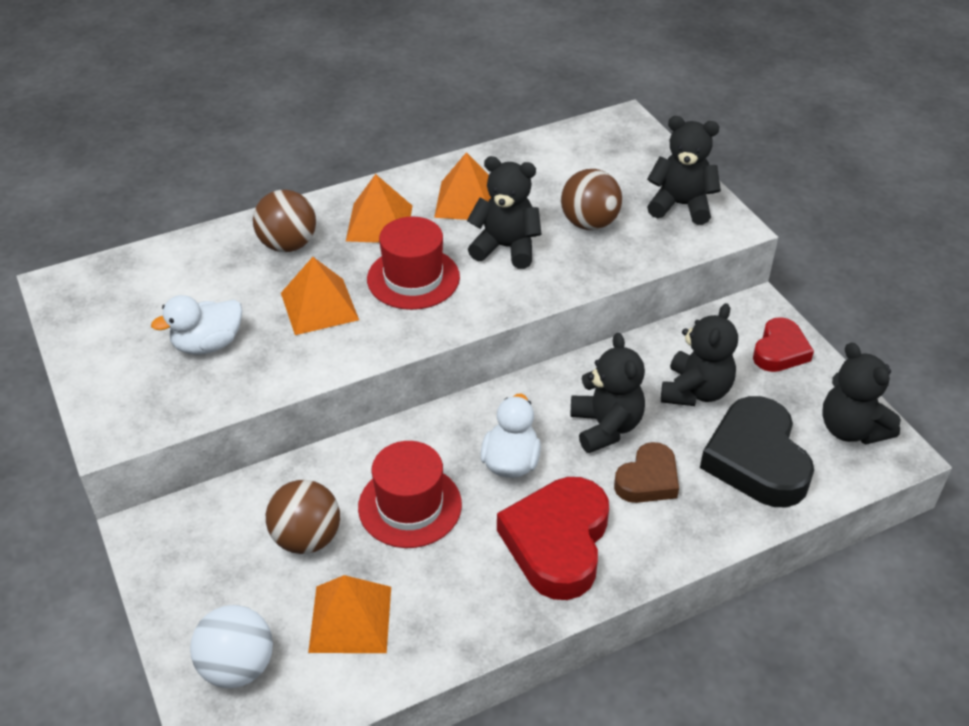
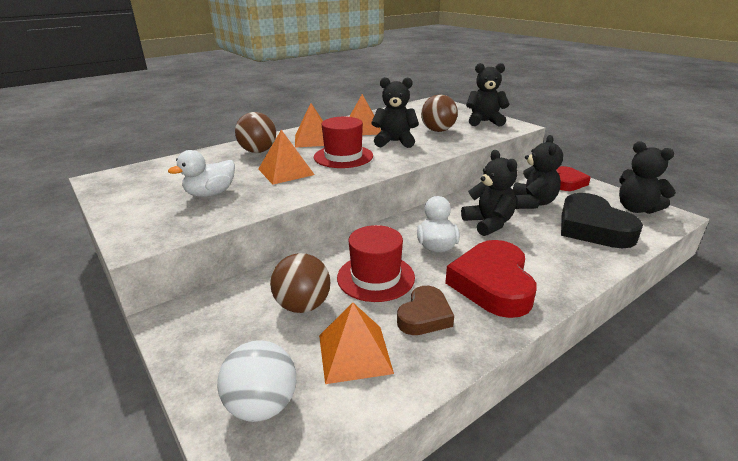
camera: 10 degrees left, 15 degrees down
(648, 479) = (532, 244): brown heart -> brown heart (424, 316)

